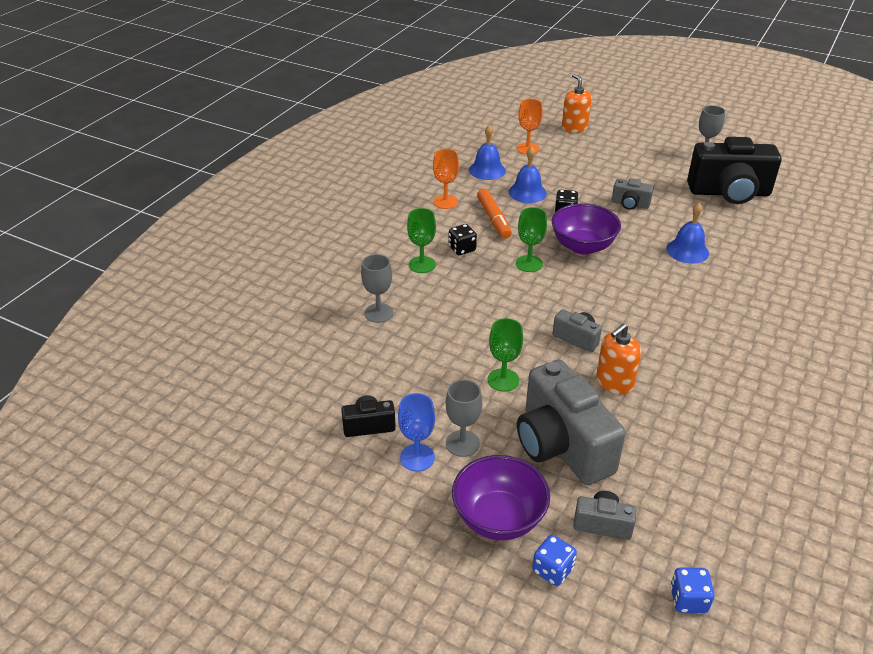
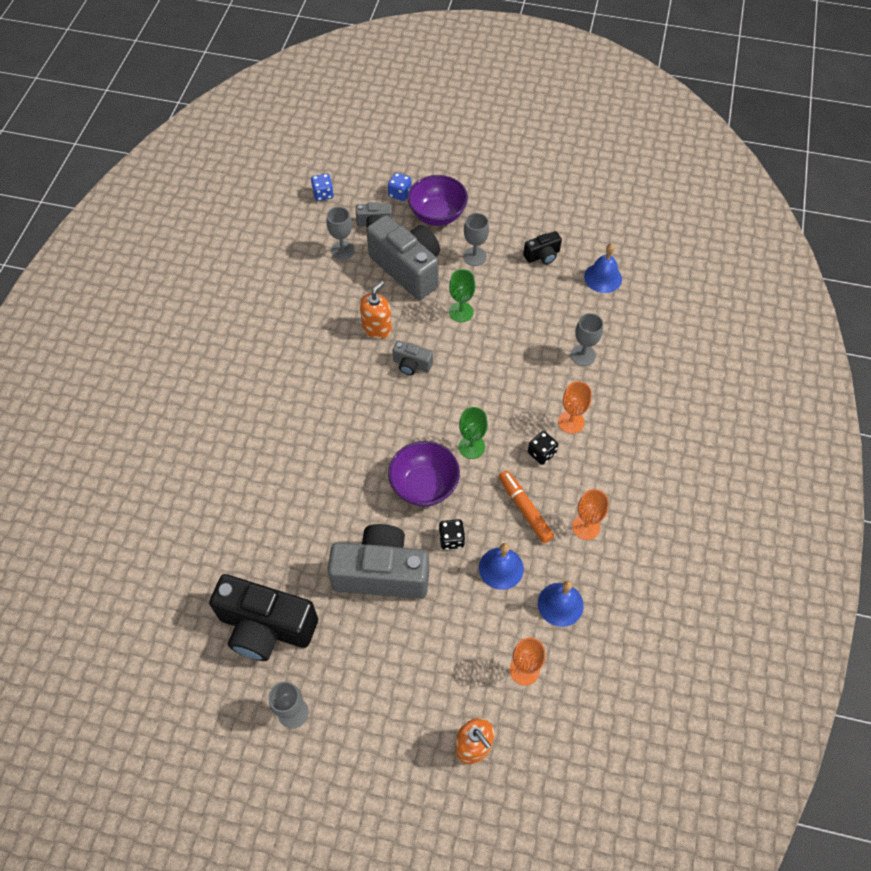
camera: 165 degrees right, 20 degrees up
(417, 457) = (500, 241): blue goblet -> none
(422, 264) = (571, 422): green goblet -> orange goblet
(630, 204) = (381, 573): grey camera -> grey camera, size x2.16
(656, 492) = (342, 250): none -> grey goblet
(687, 251) = (318, 504): blue bell -> blue bell (603, 277)
(729, 193) = (266, 627): black camera -> black camera turned 150 degrees counterclockwise

